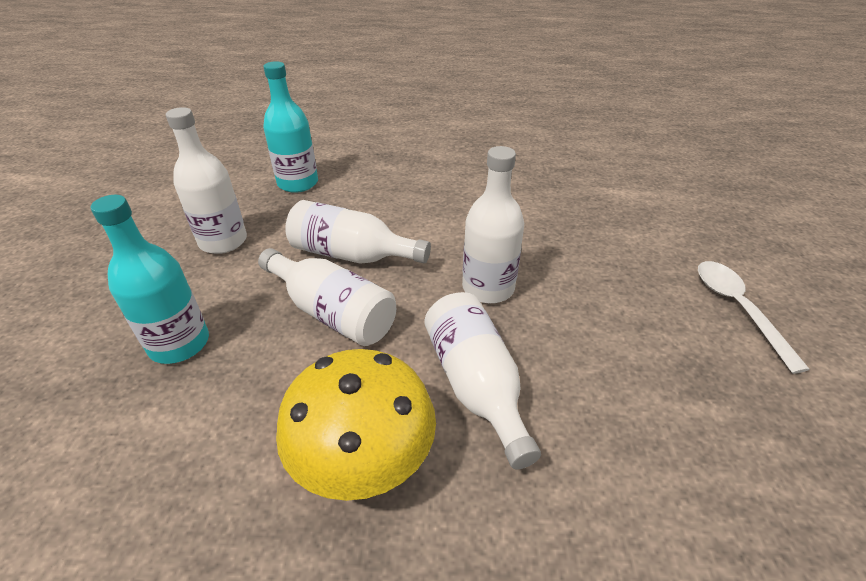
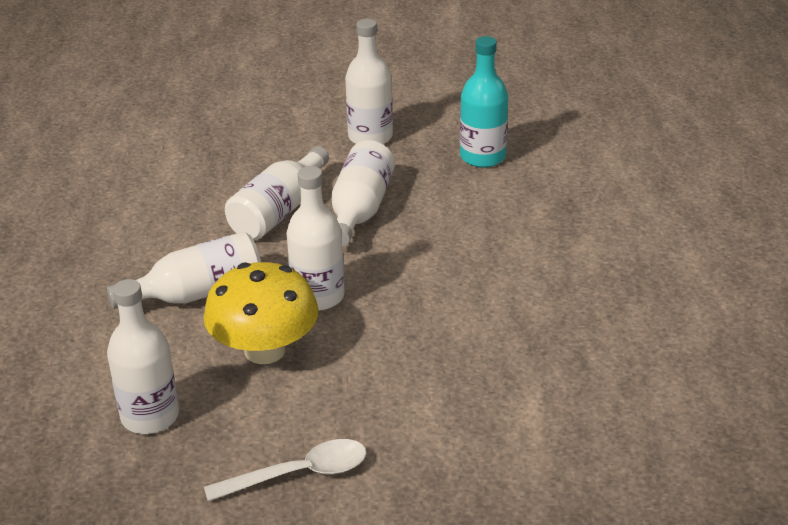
camera: 85 degrees right, 5 degrees down
(179, 344) = (241, 149): turquoise bottle -> none
(363, 458) = (136, 246): yellow mushroom -> yellow mushroom (265, 350)
(700, 427) = (150, 416): none -> white bottle

